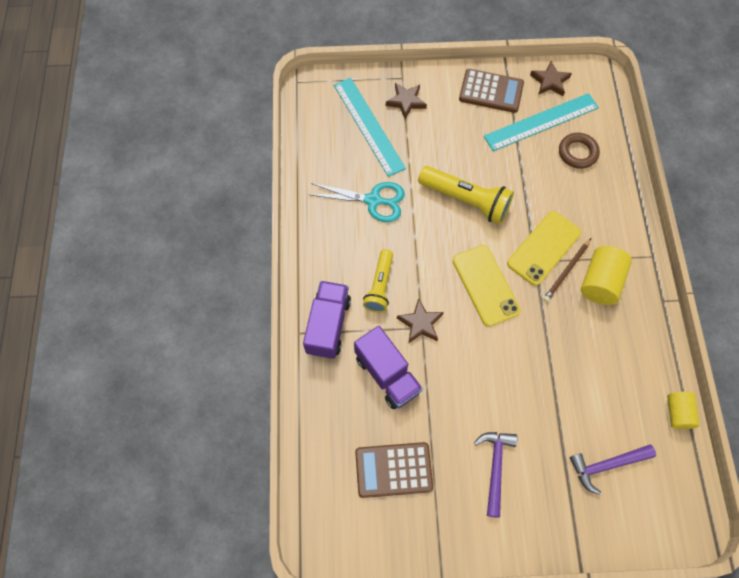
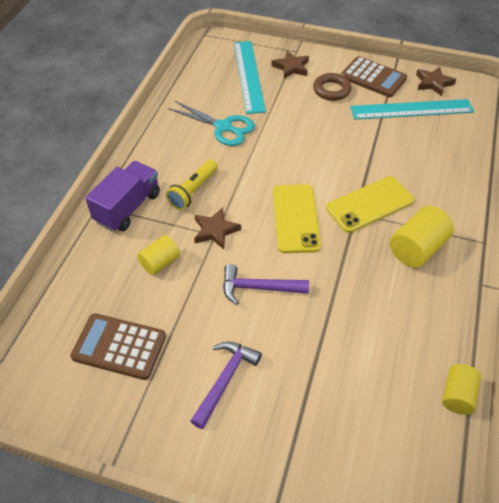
camera: 20 degrees right, 15 degrees down
(387, 374) = (160, 262): purple truck -> yellow cylinder
(466, 200) = (310, 148): yellow flashlight -> none
(567, 271) = (385, 229): brown pencil -> none
(577, 153) = (438, 140): brown ring -> brown ring (331, 90)
(606, 465) = (351, 420): purple hammer -> purple hammer (258, 288)

